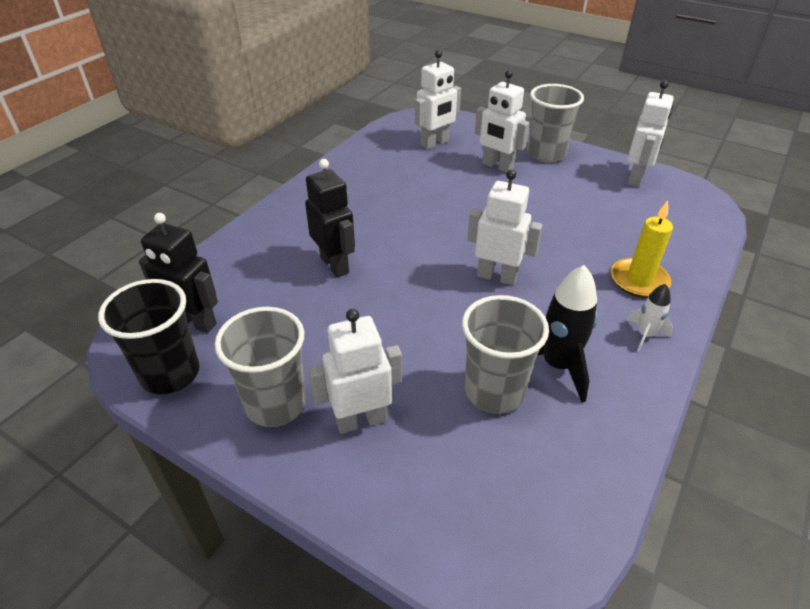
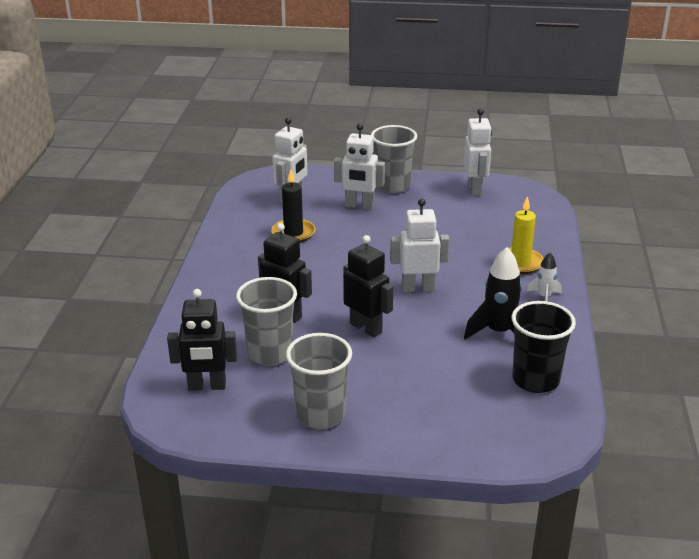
camera: 25 degrees left, 10 degrees down
(170, 373) = (220, 423): black cup -> black cup (535, 380)
(361, 420) = (390, 404): white robot -> none
(406, 308) = (366, 328): none -> black robot
(410, 178) = (293, 233): none -> black candle
(494, 391) = (467, 360): grey cup -> grey cup (270, 353)

